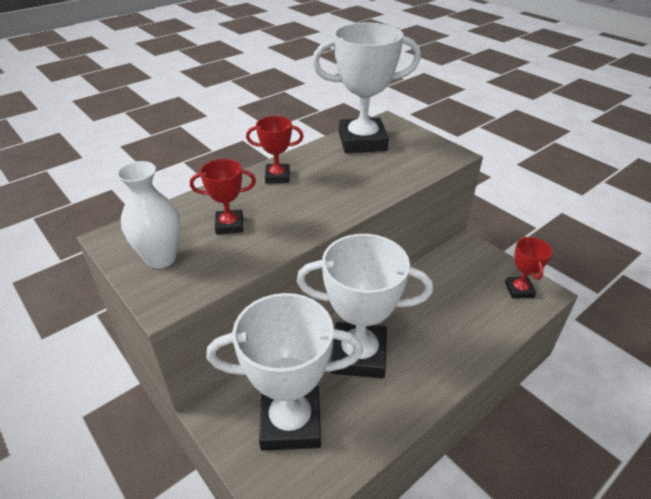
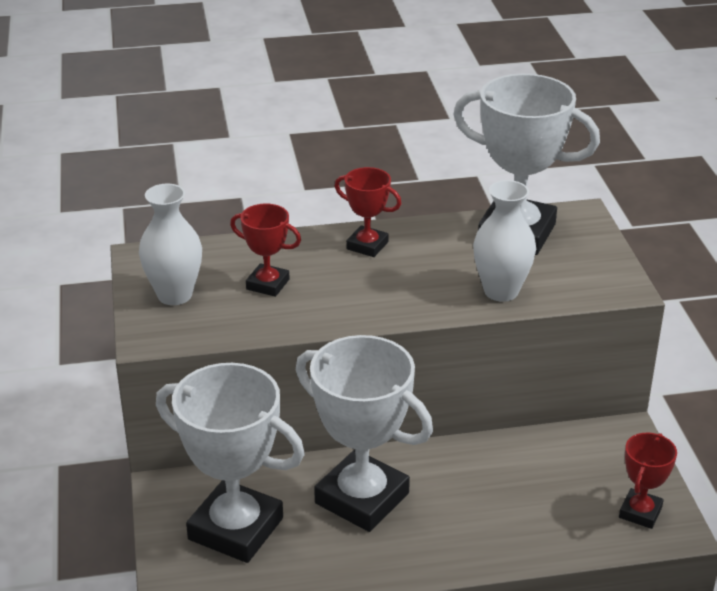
camera: 30 degrees right, 5 degrees down
(388, 178) = (501, 291): none -> white vase

